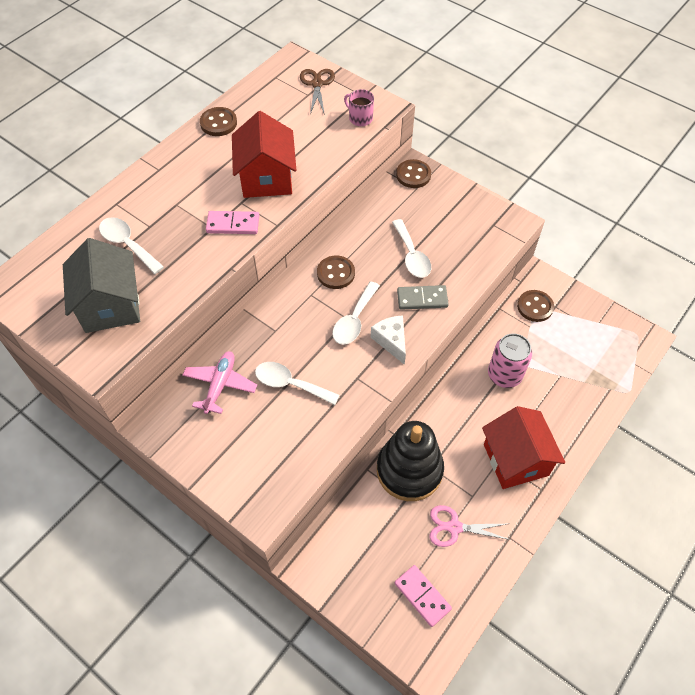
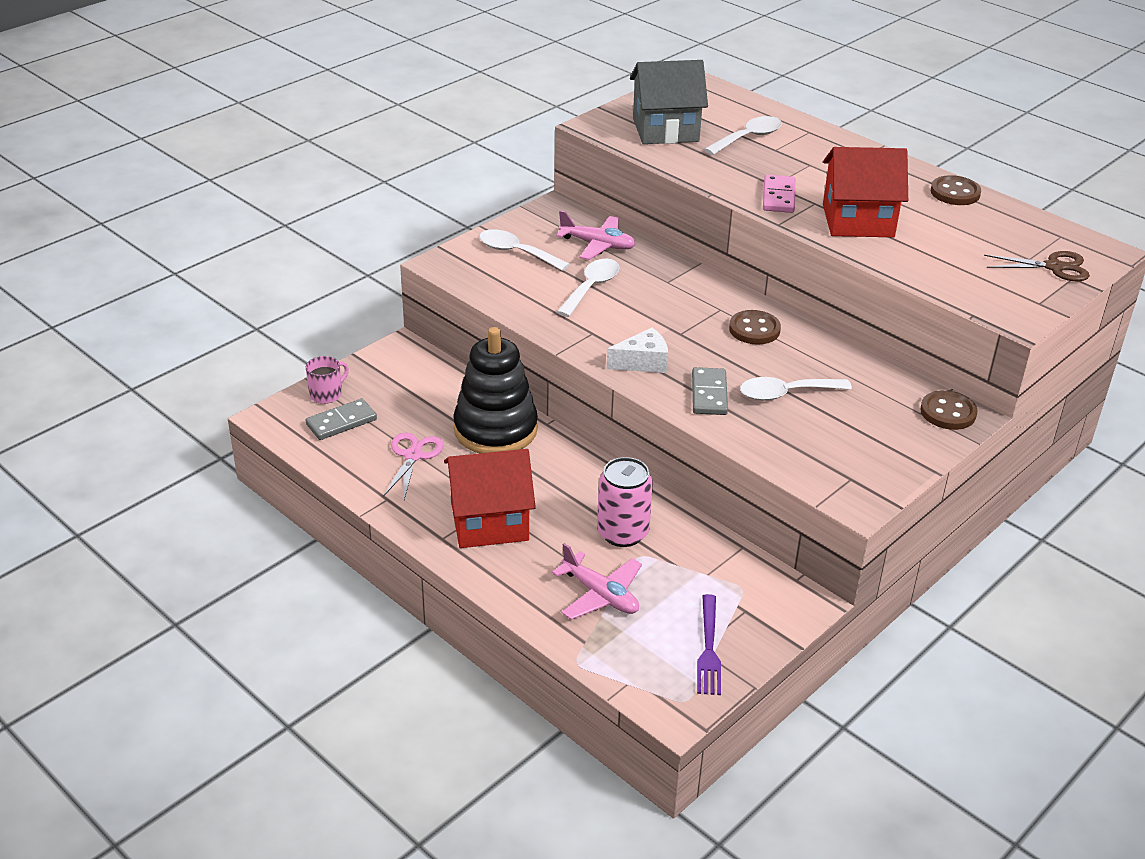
camera: 95 degrees right, 20 degrees down
(354, 320) = (678, 337): white spoon -> white spoon (516, 252)
(360, 118) = (987, 296): pink mug -> pink mug (326, 394)
(422, 596) = (341, 422): pink domino -> grey domino
(535, 307) = (744, 586): brown button -> none
(566, 383) = (600, 595): none -> pink plane
(593, 324) = (709, 649): none -> purple fork

